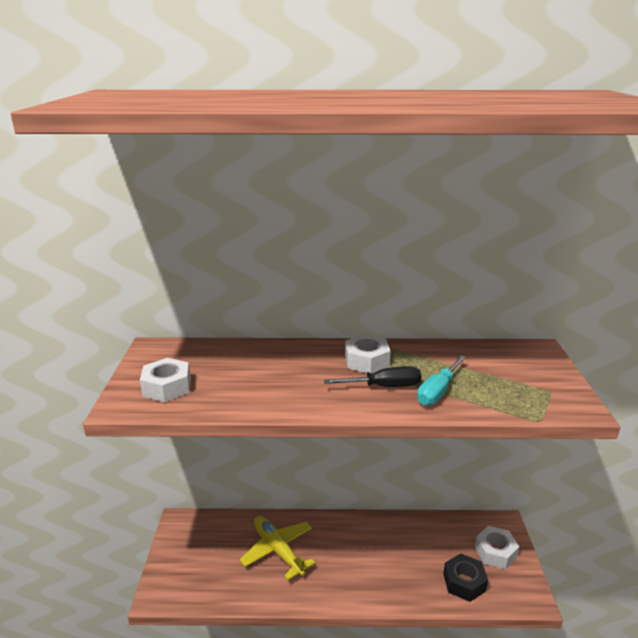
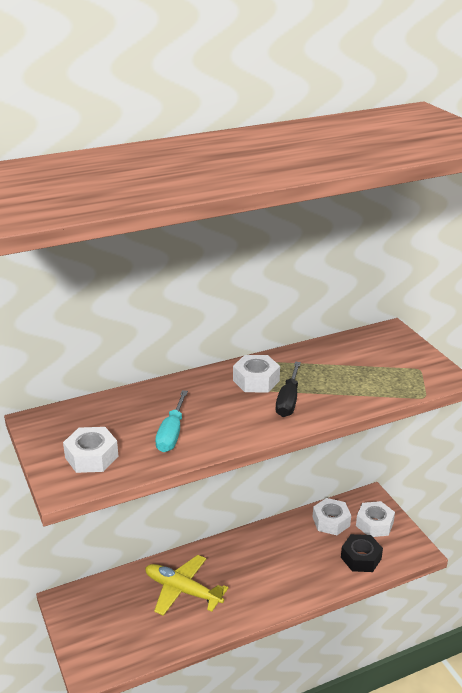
camera: 25 degrees left, 5 degrees up
(384, 386) = (288, 401): black screwdriver -> black screwdriver turned 135 degrees clockwise
(438, 391) = (335, 393): turquoise screwdriver -> turquoise screwdriver (171, 433)
(451, 534) = (331, 521): none -> white nut

